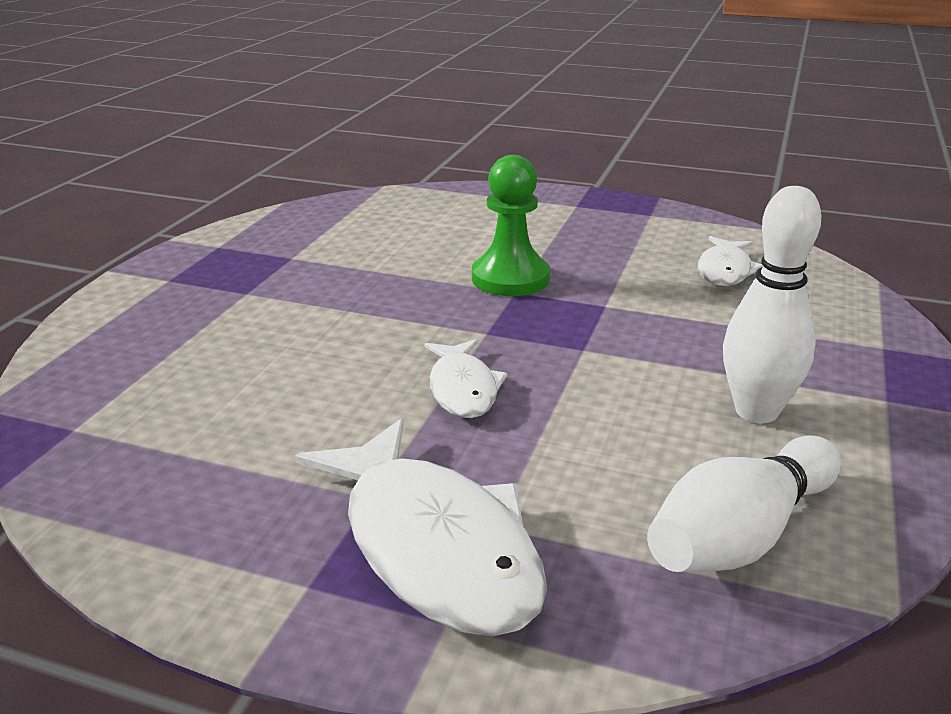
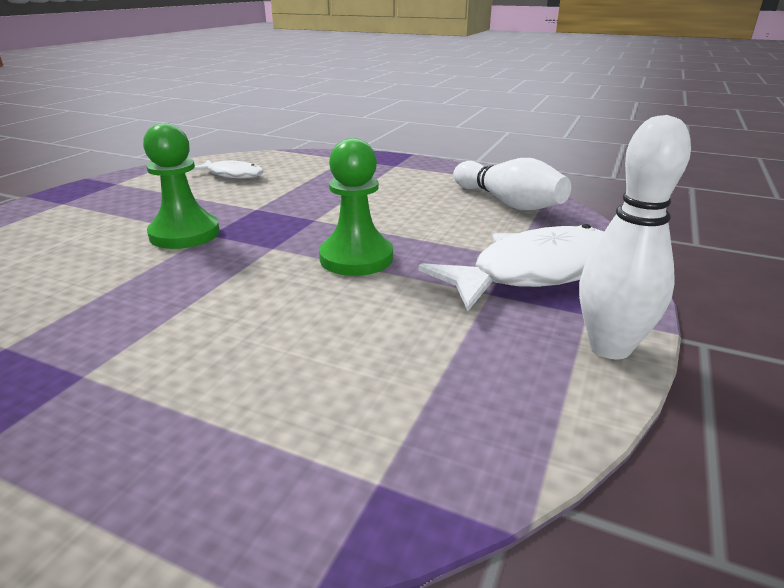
camera: 85 degrees left, 0 degrees up
(463, 389) = (356, 258): white fish -> green pawn
(756, 411) = (402, 188): white bowling pin -> white bowling pin (609, 347)

